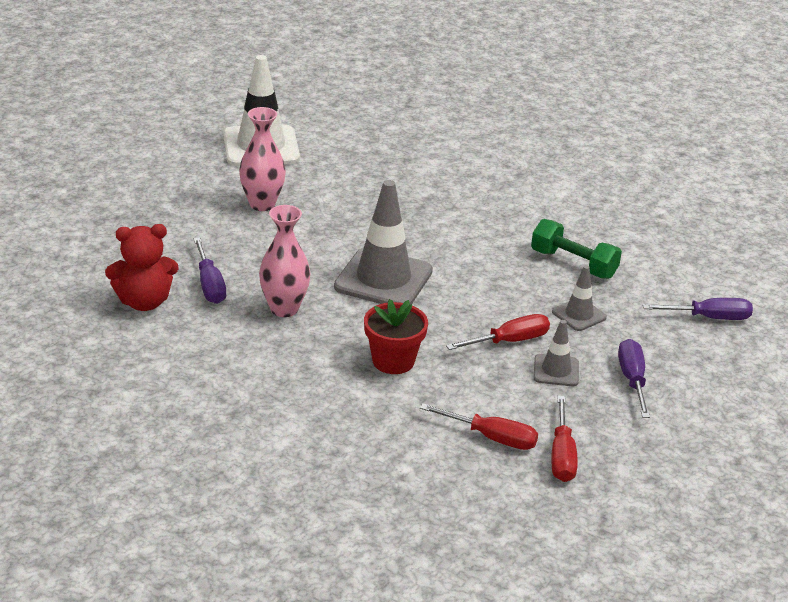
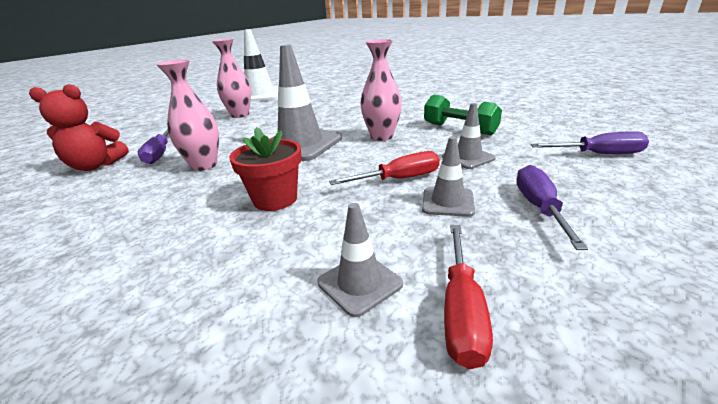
camera: 10 degrees right, 5 degrees down
(480, 271) = (381, 136): none -> pink vase
(492, 438) = (359, 283): red screwdriver -> grey traffic cone

